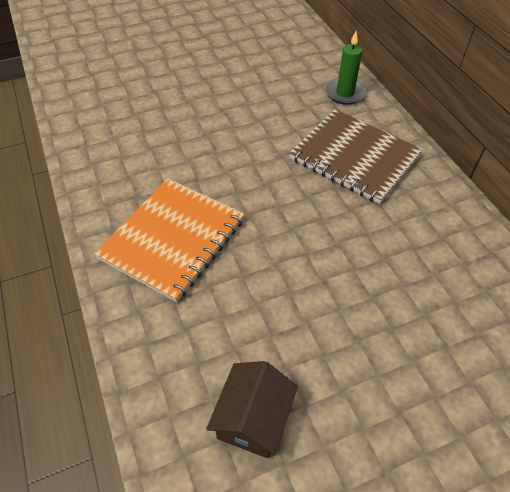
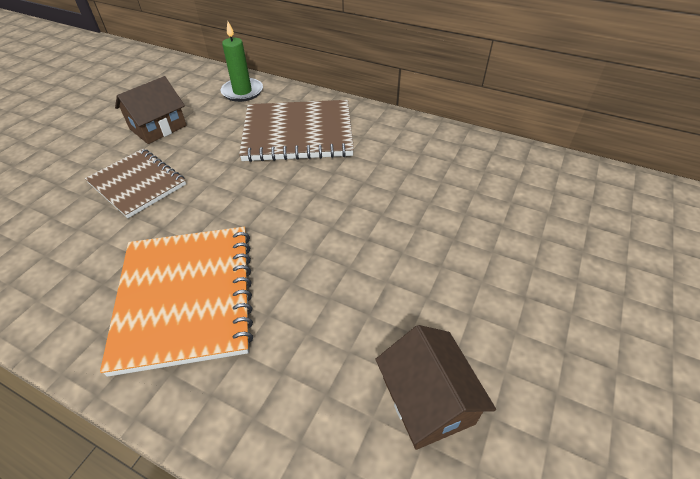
camera: 40 degrees left, 5 degrees down
(208, 135) = (137, 184): none -> brown notebook
(256, 94) = (158, 127): none -> brown house

